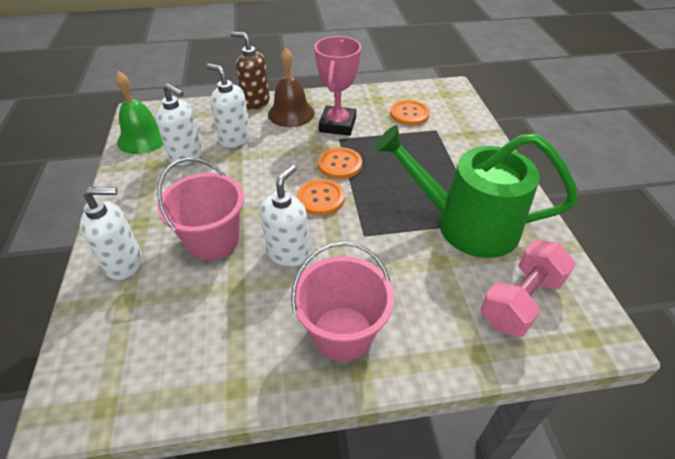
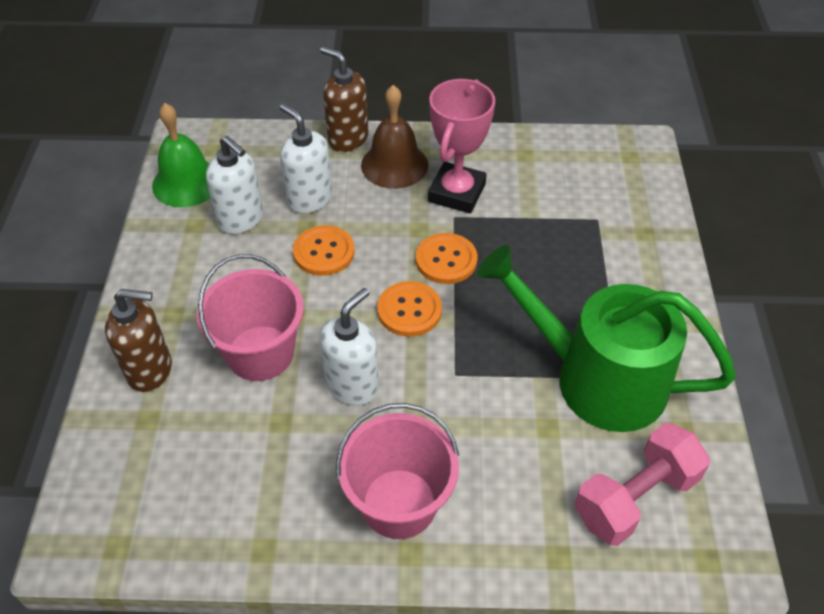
camera: 10 degrees right, 5 degrees up
(125, 263) = (150, 370): white soap dispenser -> brown soap dispenser
(409, 114) = (565, 187): orange button -> orange button (324, 252)

